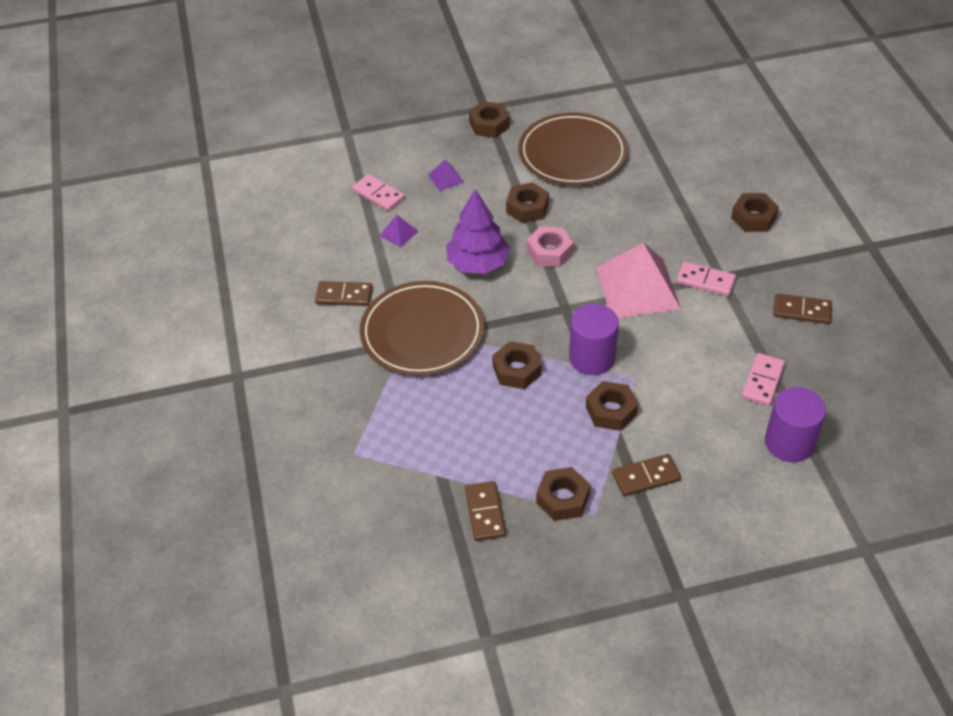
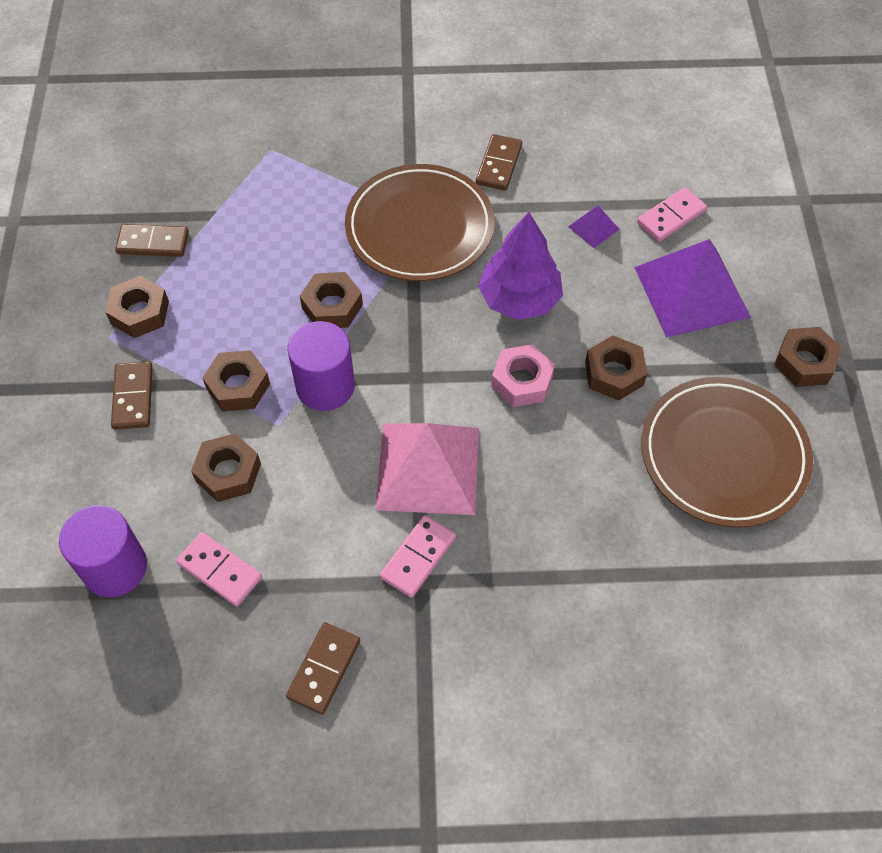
camera: 100 degrees right, 10 degrees up
(446, 178) = (691, 292): purple pyramid -> purple pyramid, size x2.35
(753, 218) = (532, 670): brown nut -> brown nut (228, 472)

